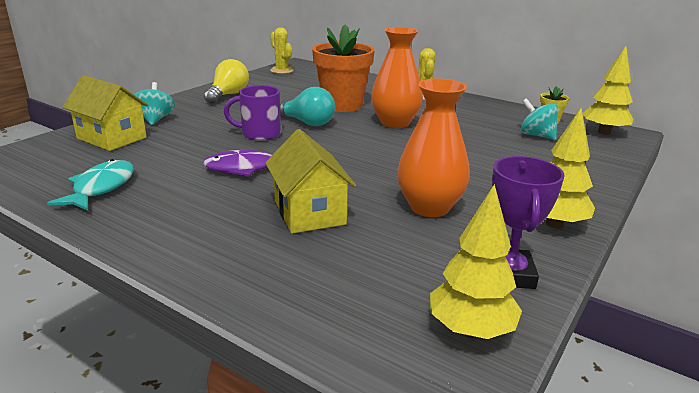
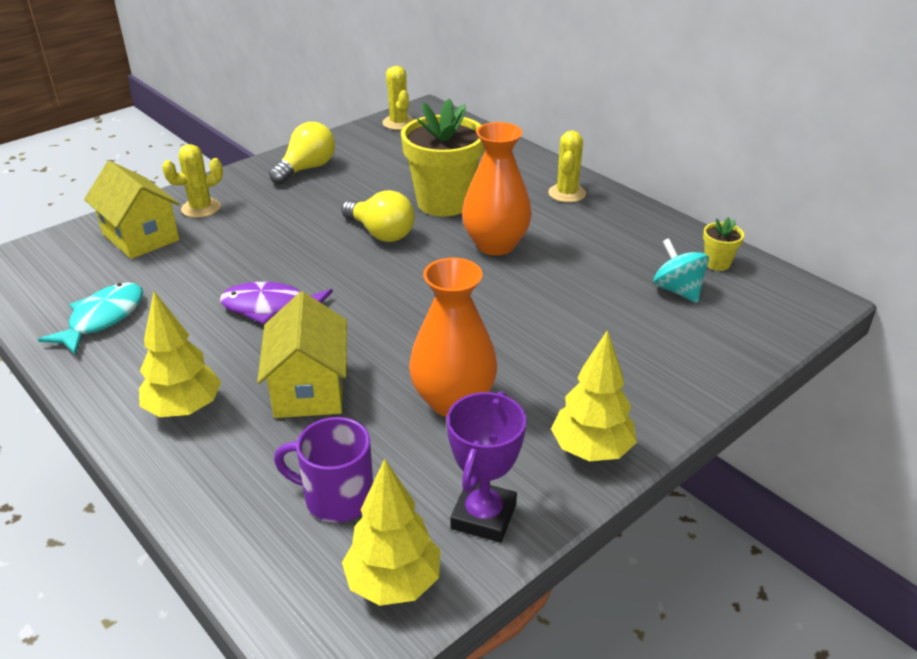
camera: 15 degrees right, 10 degrees up
(155, 119) = (201, 208): turquoise spinning top -> yellow cactus
(259, 134) = (313, 248): purple mug -> purple mug (336, 497)
(307, 123) = (381, 233): turquoise light bulb -> yellow light bulb
(342, 105) = (444, 202): orange flower pot -> yellow flower pot
(603, 132) = (782, 295): yellow tree -> yellow tree (184, 409)

